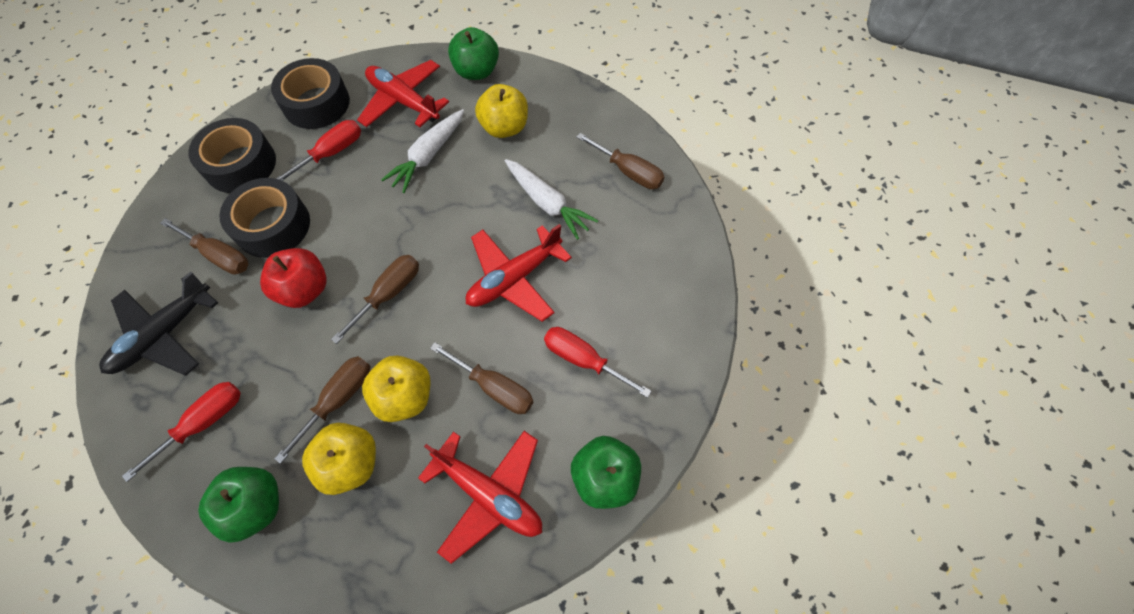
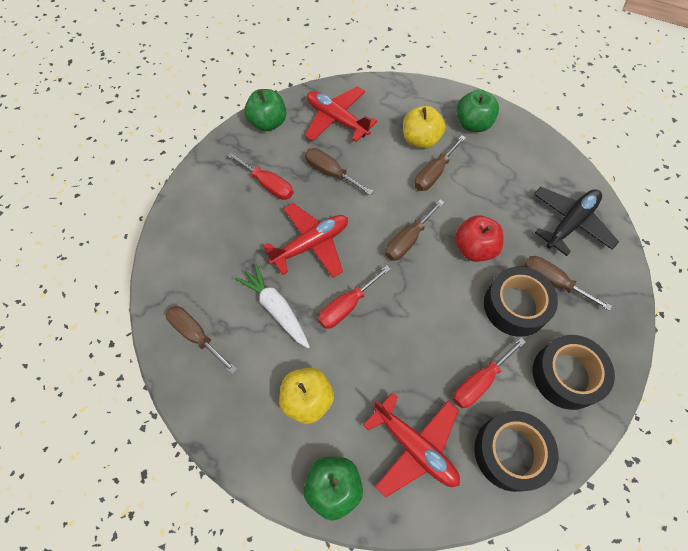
camera: 175 degrees left, 0 degrees up
(204, 423) = (519, 167): red screwdriver -> red screwdriver (346, 306)
(404, 396) = (390, 172): yellow apple -> none
(428, 155) = (384, 370): white carrot -> none

